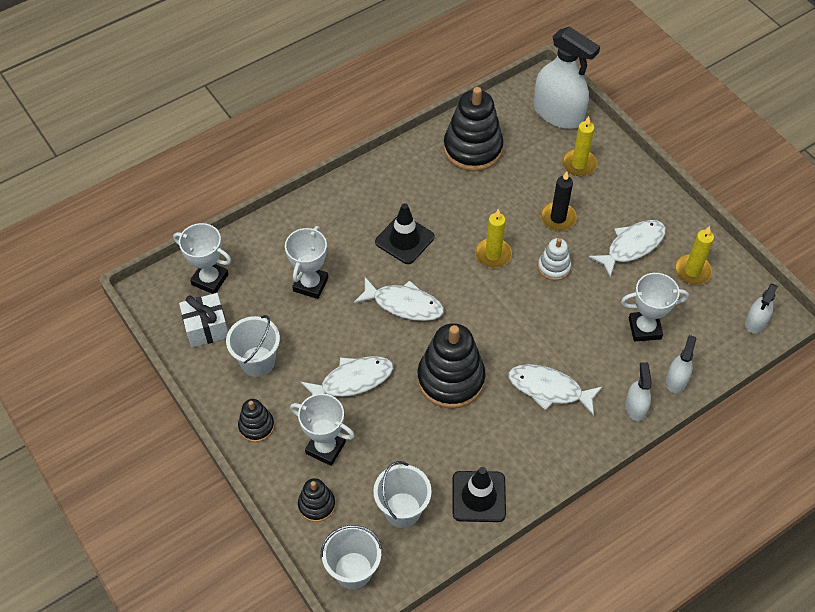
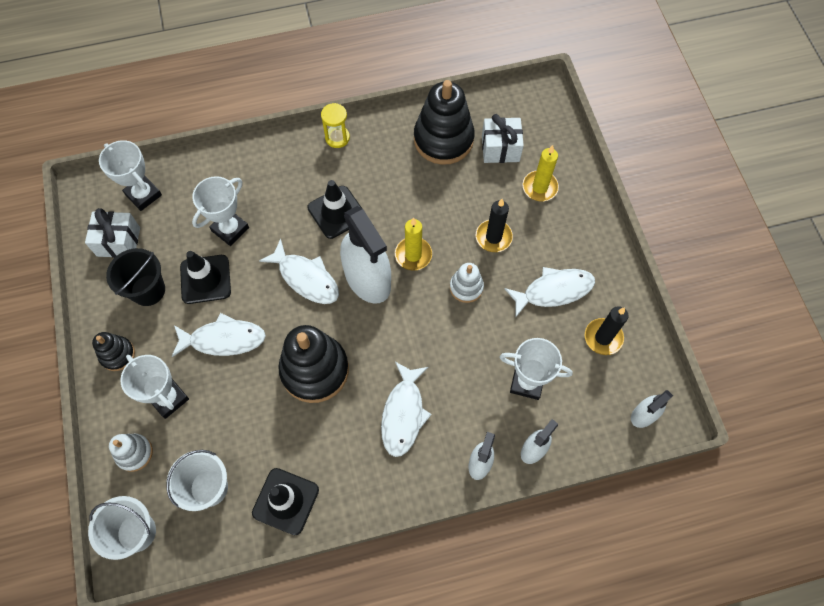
camera: 20 degrees right, 10 degrees up
(257, 361) = (148, 290): white bucket -> black bucket
(309, 335) = (205, 279): none -> black traffic cone
(316, 505) = (134, 453): black stacking toy -> white stacking toy
(373, 175) = (337, 138): none -> yellow hourglass
(528, 141) = (500, 148): none -> white gift
(549, 389) = (403, 414): white fish -> white fish turned 120 degrees counterclockwise
(558, 114) = (543, 128): white spray bottle -> white spray bottle (367, 278)
(692, 271) = (603, 337): yellow candle -> black candle

